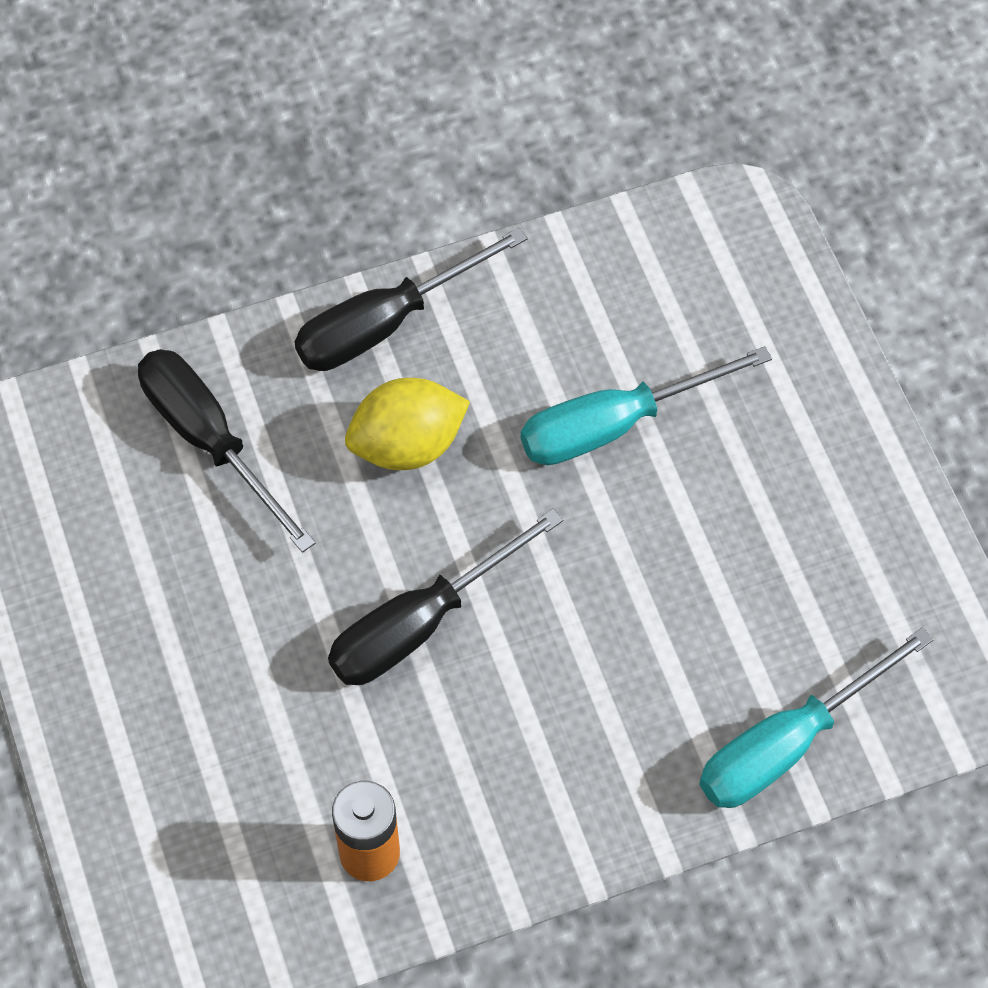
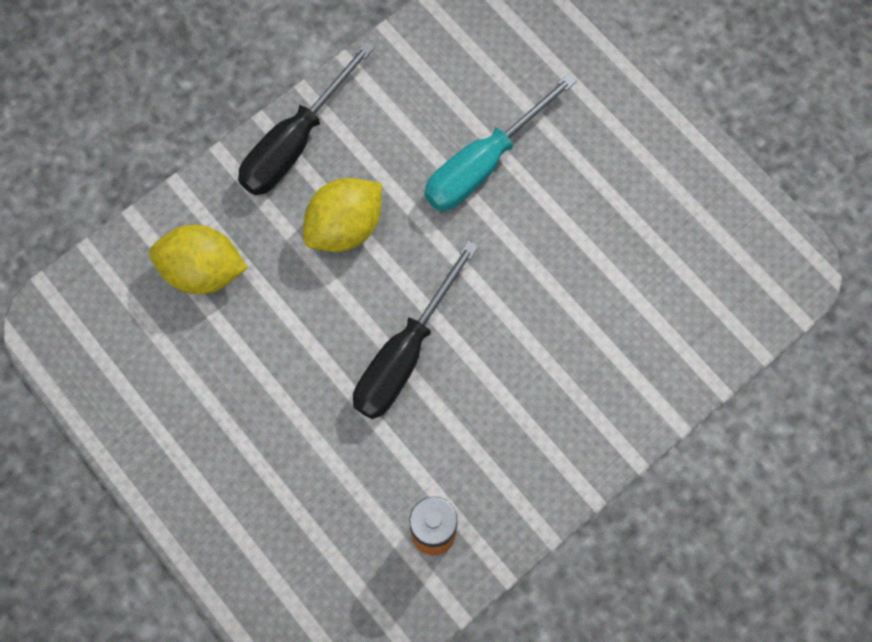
camera: 20 degrees left, 10 degrees up
(210, 440) = (203, 271): black screwdriver -> yellow lemon
(788, 743) = (686, 352): turquoise screwdriver -> none

